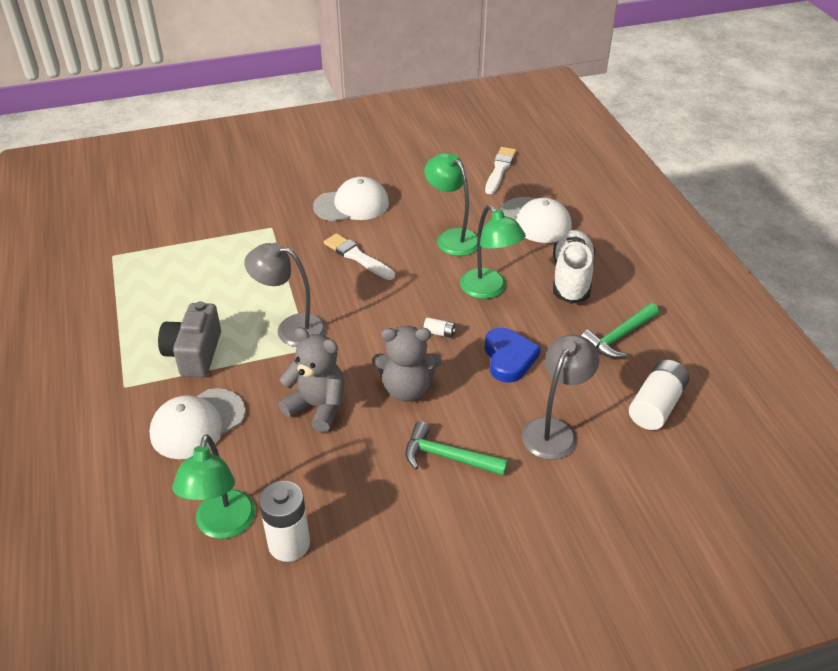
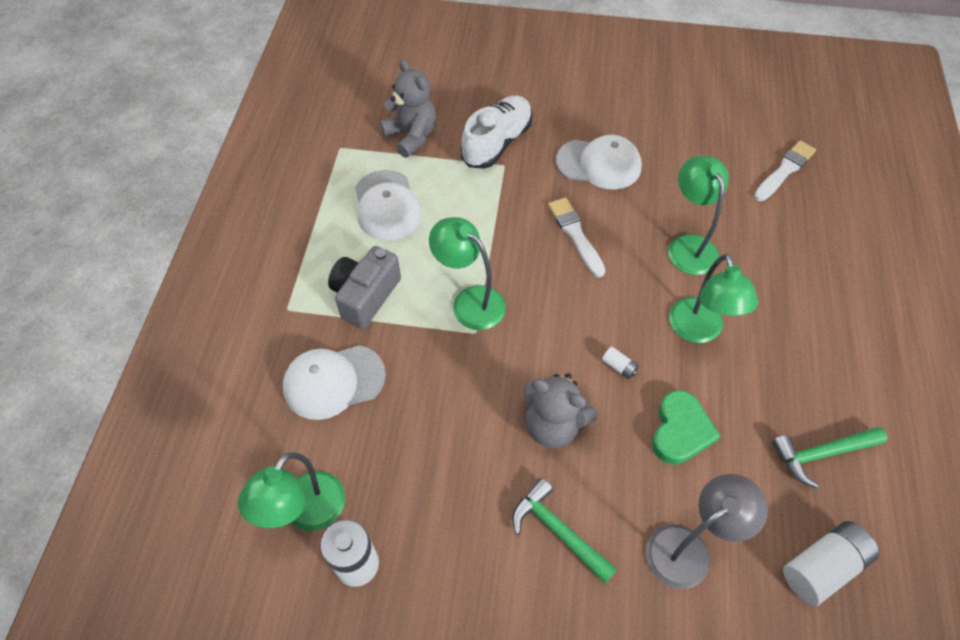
camera: 25 degrees right, 15 degrees up
(291, 328) = (470, 301): grey lamp -> green lamp
(317, 407) = (454, 410): grey teddy bear -> grey teddy bear (411, 136)
(509, 358) = (680, 431): blue heart -> green heart
(535, 220) = (795, 255): white cap -> white cap (387, 205)
(571, 278) = (801, 350): white shoe -> white shoe (497, 143)

